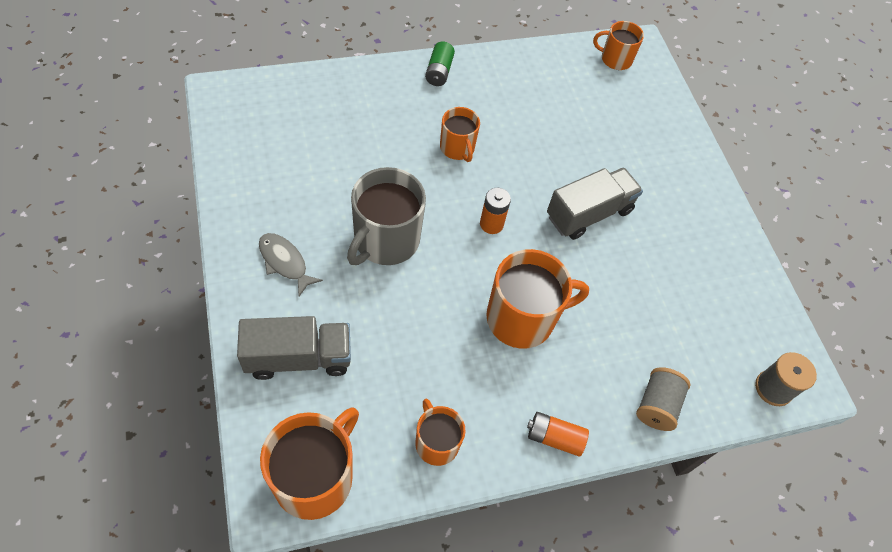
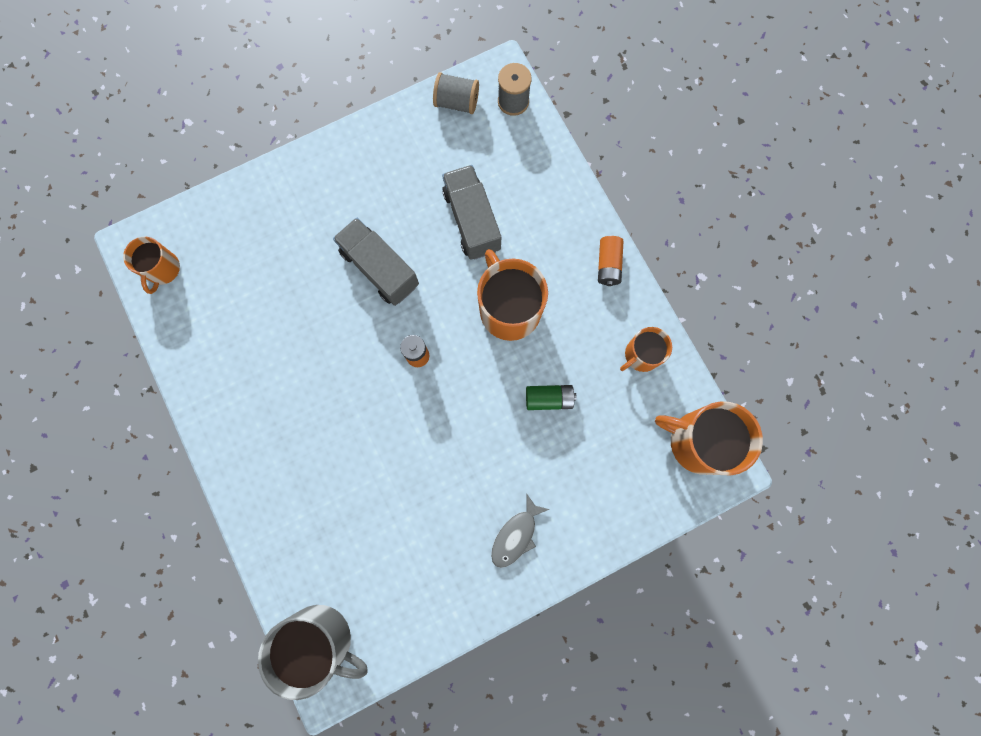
camera: 95 degrees left, 20 degrees up
(298, 358) = (604, 489): grey truck -> grey truck (472, 221)
(385, 240) = (464, 449): grey mug -> grey mug (320, 639)
(439, 71) = (231, 453): green battery -> green battery (549, 399)
(457, 148) = (334, 409): orange mug -> none
(656, 405) = (556, 190): grey spool -> grey spool (456, 102)

